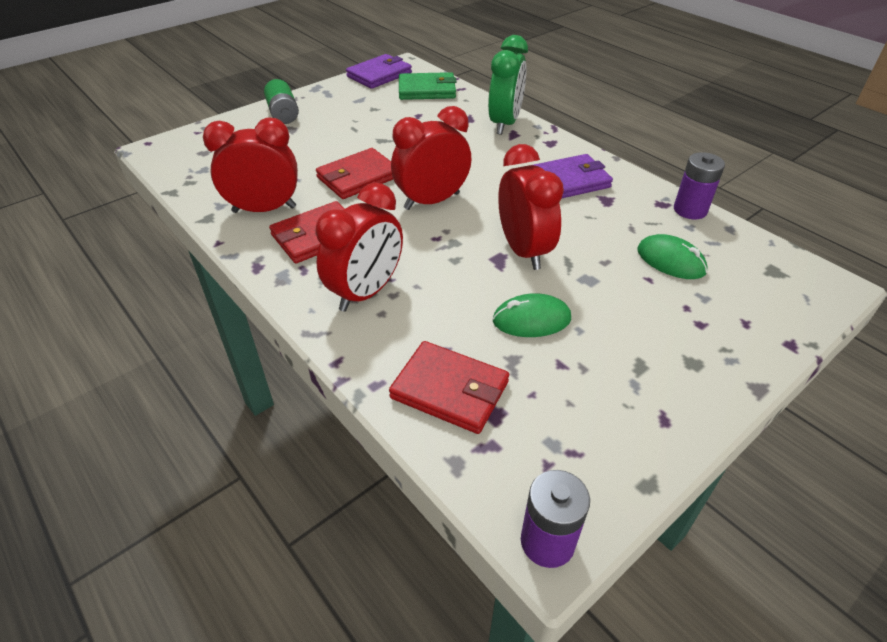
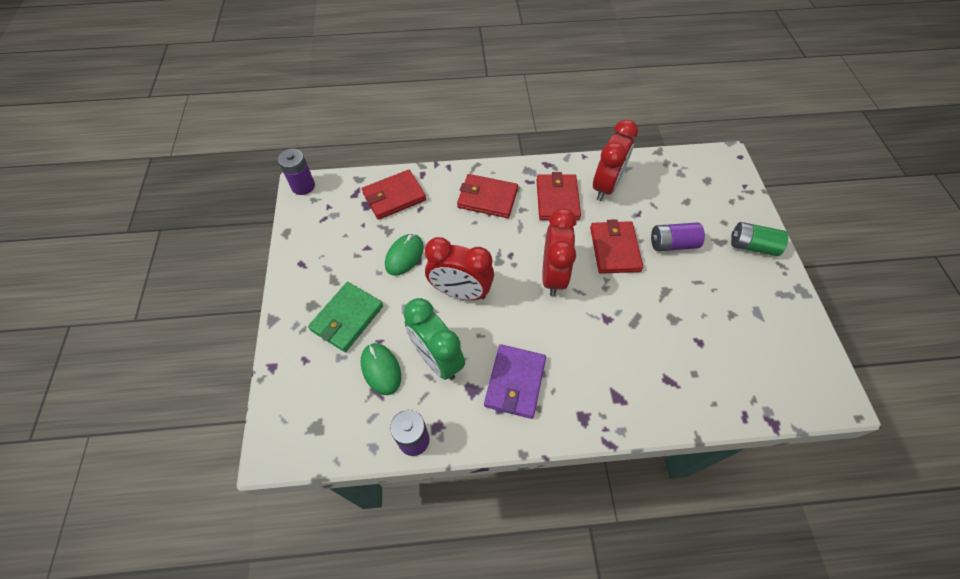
camera: 125 degrees right, 15 degrees up
(319, 149) = (672, 244): none -> purple battery
(366, 292) = (487, 198): red clock -> red wallet
(379, 75) = (815, 358): purple wallet -> none
(427, 90) = (755, 381): green wallet -> green wallet (347, 318)
(505, 124) = (641, 404): green clock -> green clock (437, 359)
(670, 261) = (381, 369): green mouse -> green mouse turned 75 degrees clockwise

